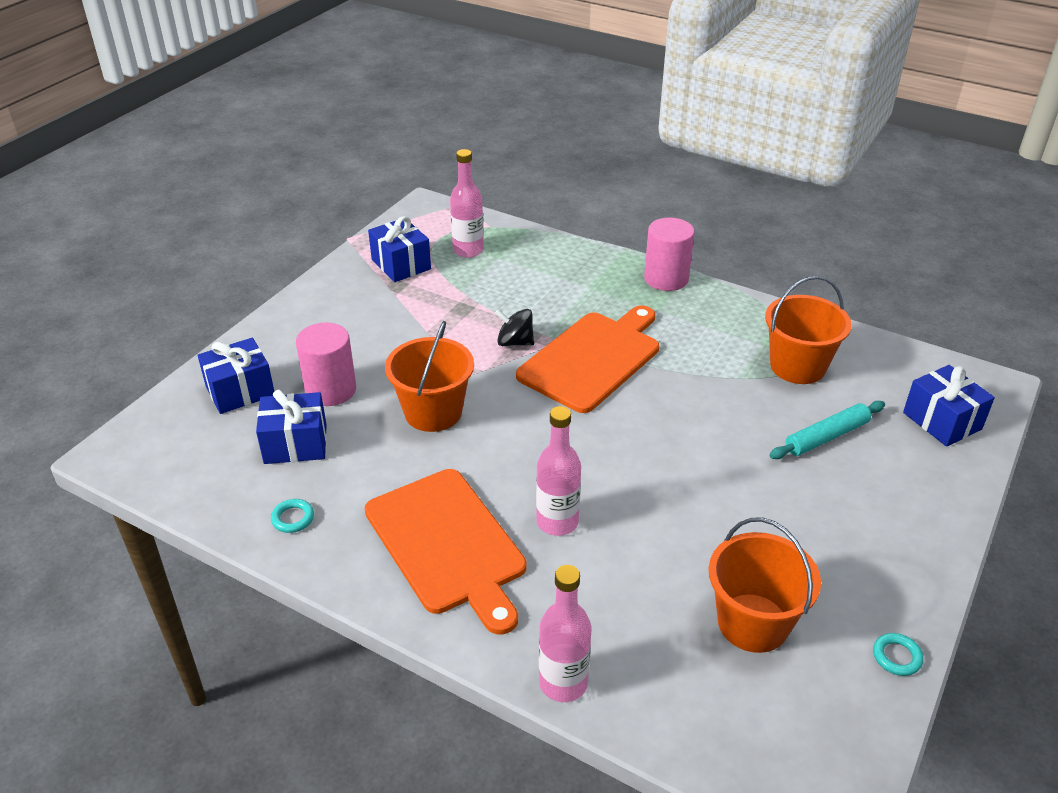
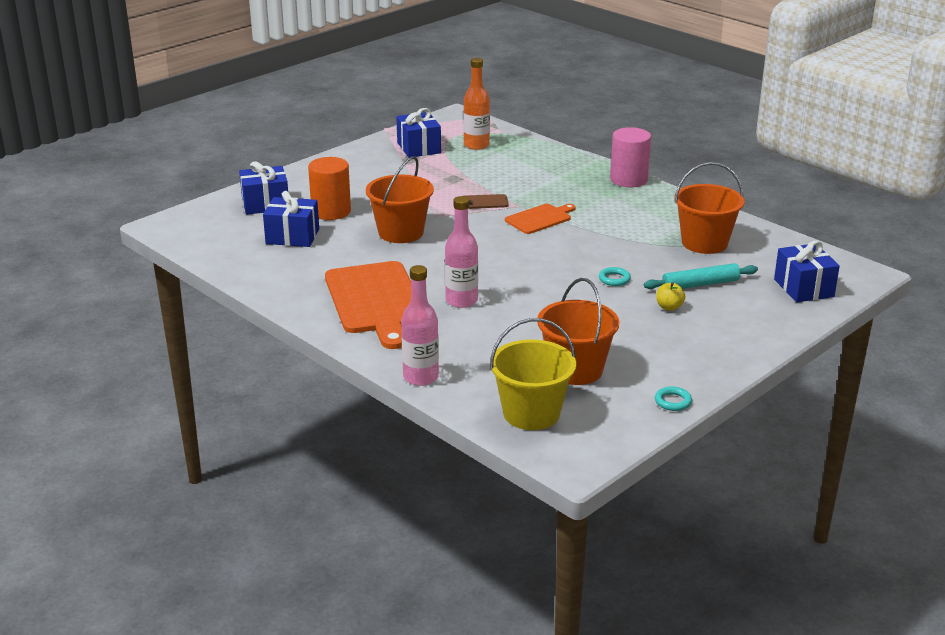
camera: 15 degrees right, 10 degrees down
(293, 518) = (273, 273): turquoise ring -> turquoise ring (614, 279)
(331, 390) = (331, 211): pink cylinder -> orange cylinder
(468, 250) = (476, 145): pink bottle -> orange bottle
(515, 342) = (484, 202): black spinning top -> brown phone
(592, 358) = (540, 218): orange cutting board -> orange cutting board, size x0.53
(735, 723) = (531, 413): none -> yellow bucket
(810, 483) = (669, 307): none -> yellow apple

